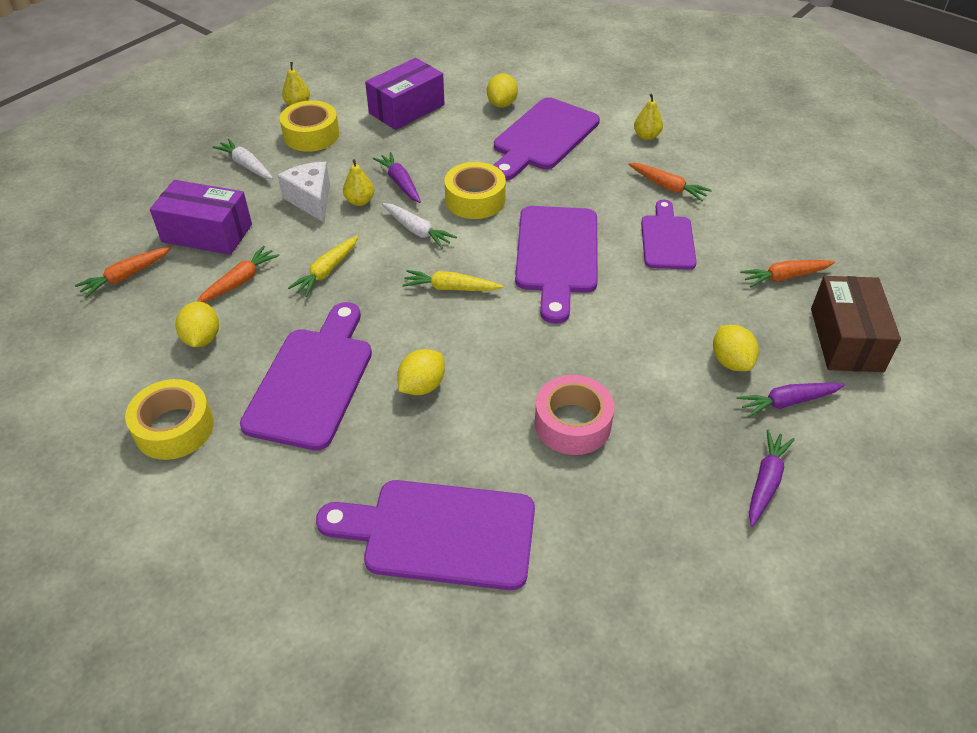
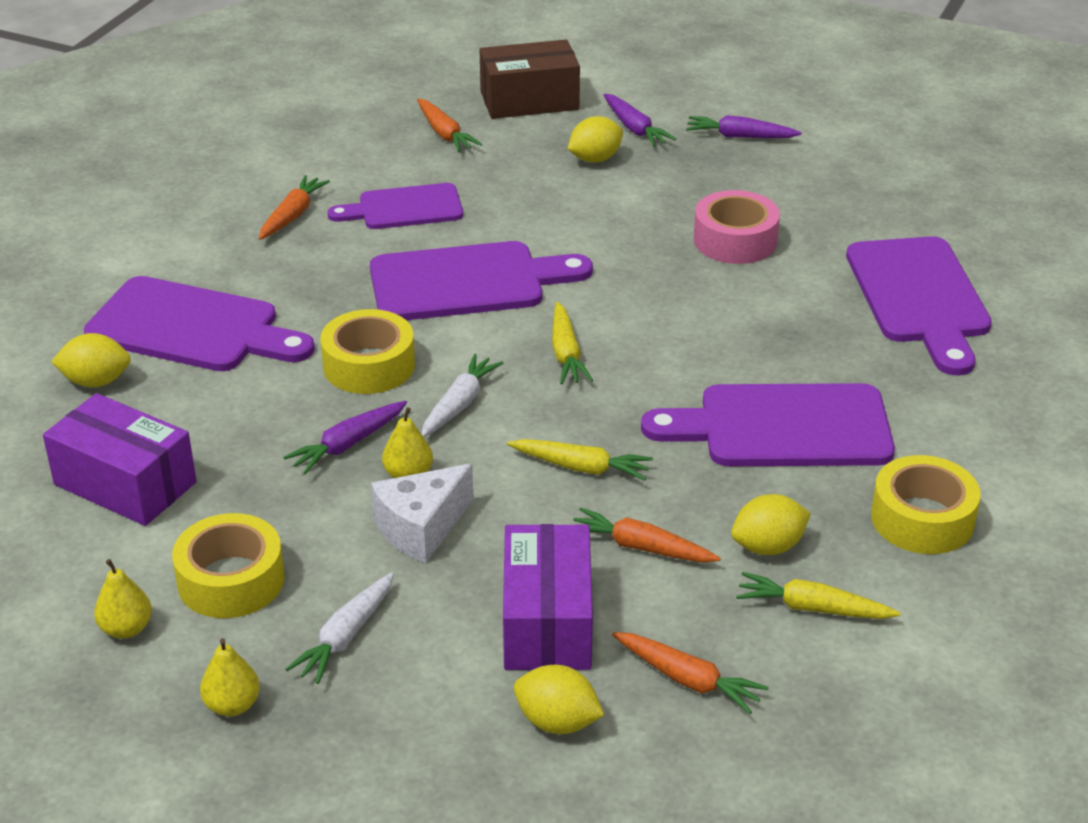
camera: 105 degrees left, 10 degrees down
(137, 343) = (812, 608): none -> yellow carrot
(422, 386) = (741, 344): yellow lemon -> yellow lemon (557, 722)
(646, 136) = (170, 240): yellow pear -> yellow pear (232, 705)

